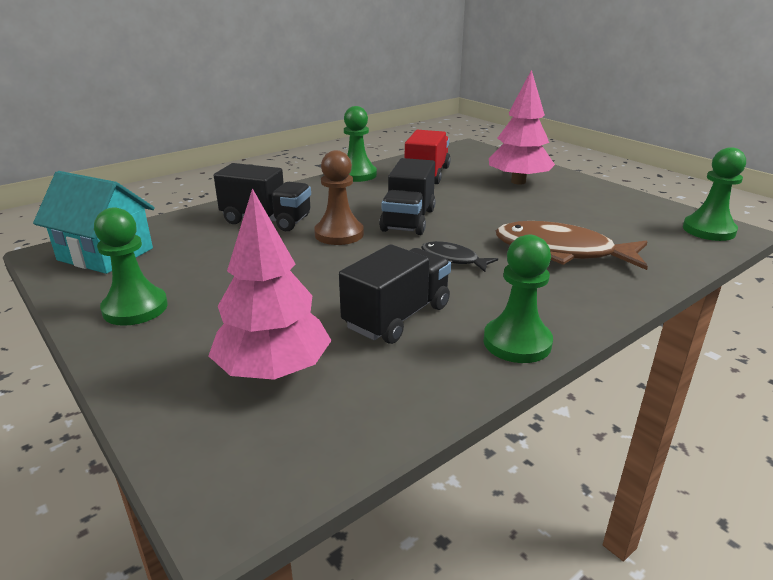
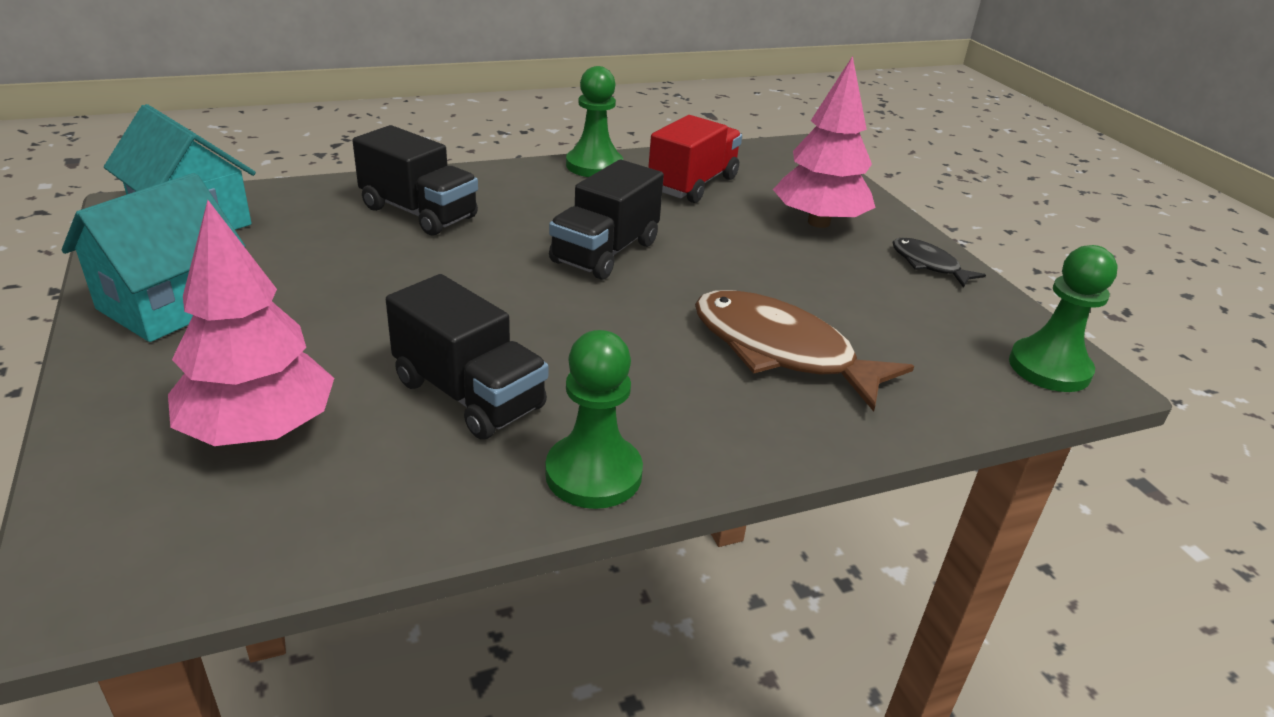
camera: 15 degrees right, 5 degrees up
(135, 308) = (170, 304): green pawn -> turquoise house
(339, 234) = (494, 254): brown pawn -> none
(397, 316) = (469, 395): black truck -> black truck turned 75 degrees clockwise
(453, 259) = (614, 327): black fish -> black fish (928, 265)

